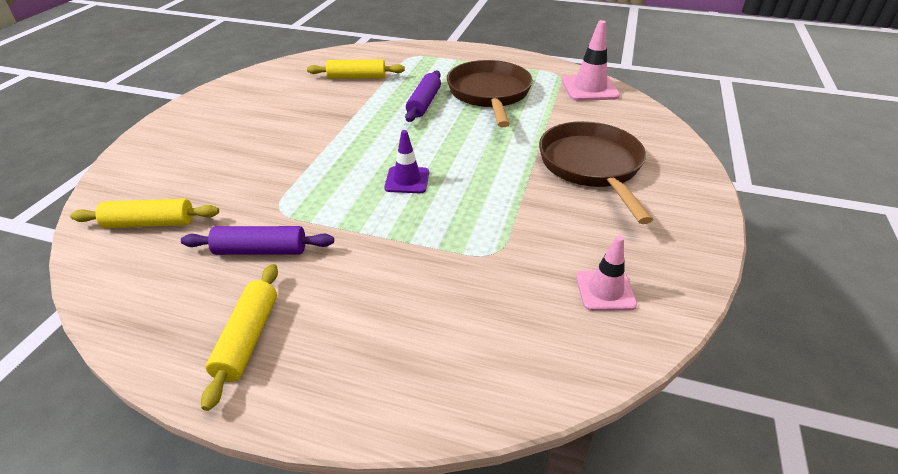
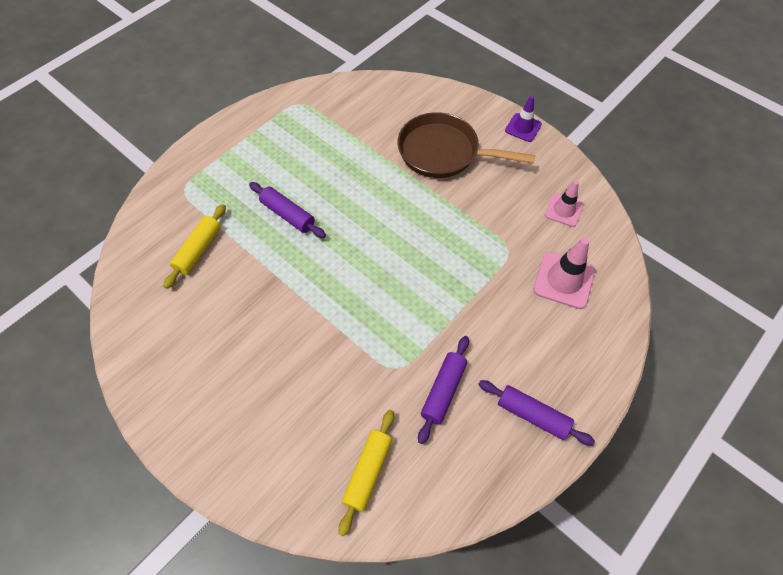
camera: 65 degrees left, 20 degrees up
(248, 339) = (532, 415): yellow rolling pin -> purple rolling pin
(407, 180) = (401, 269): purple traffic cone -> purple traffic cone (523, 127)
(489, 94) = (302, 163): brown pan -> none
(589, 88) = (337, 96): pink traffic cone -> pink traffic cone (564, 280)

